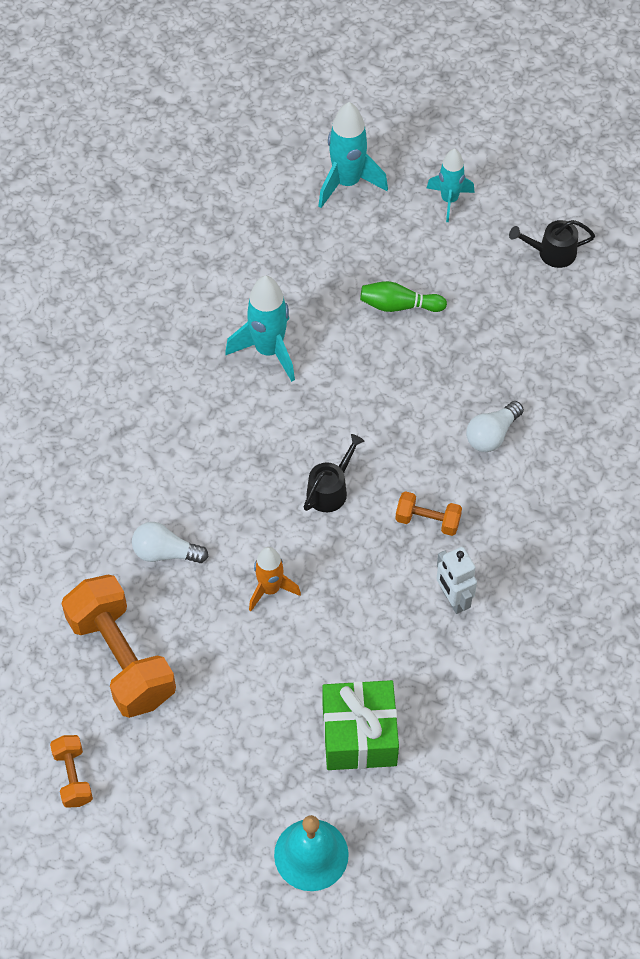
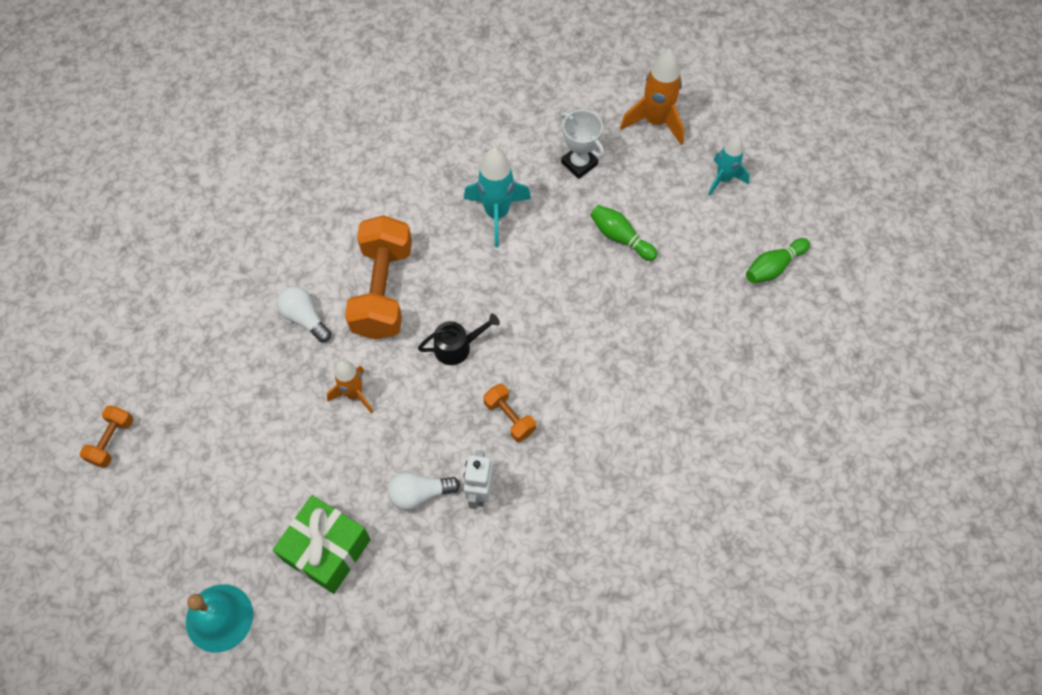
camera: 35 degrees right, 5 degrees up
(121, 659) = (212, 377): orange dumbbell -> orange dumbbell (382, 290)
(307, 261) = (579, 163): none -> white trophy
(347, 182) = (655, 121): turquoise rocket -> orange rocket
(492, 435) = (612, 381): white light bulb -> white light bulb (420, 494)
(552, 253) = (773, 267): black watering can -> green bowling pin

